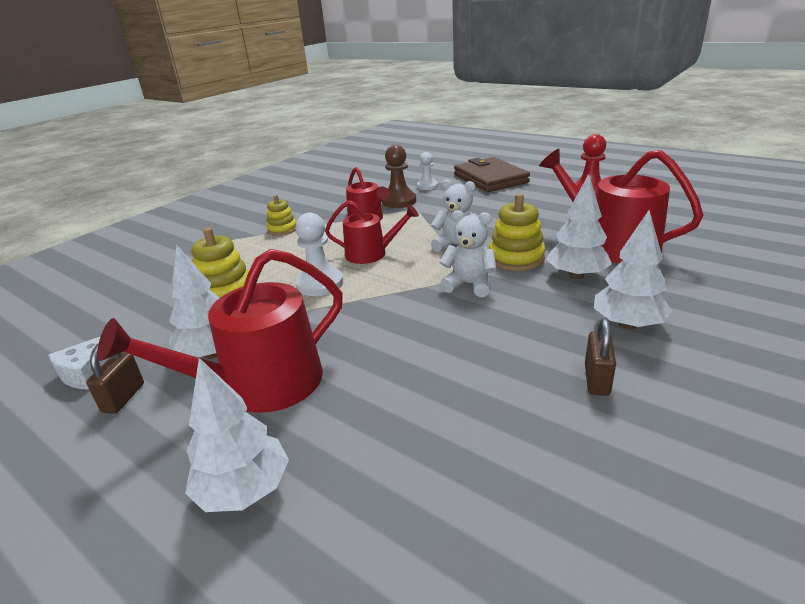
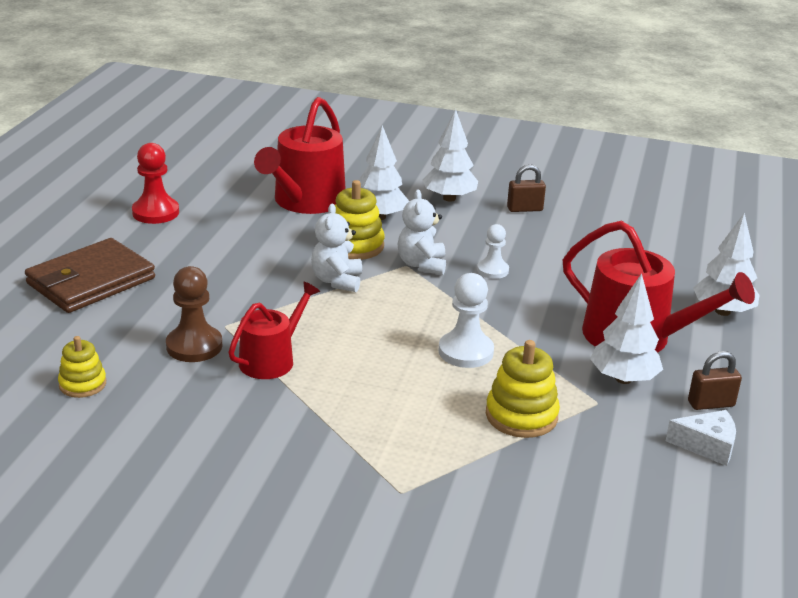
camera: 115 degrees left, 0 degrees up
(282, 229) = (328, 431): yellow stacking toy -> yellow stacking toy (82, 384)
(371, 254) = (378, 334): red watering can -> none
(427, 186) = (123, 331): white pawn -> white pawn (492, 270)

